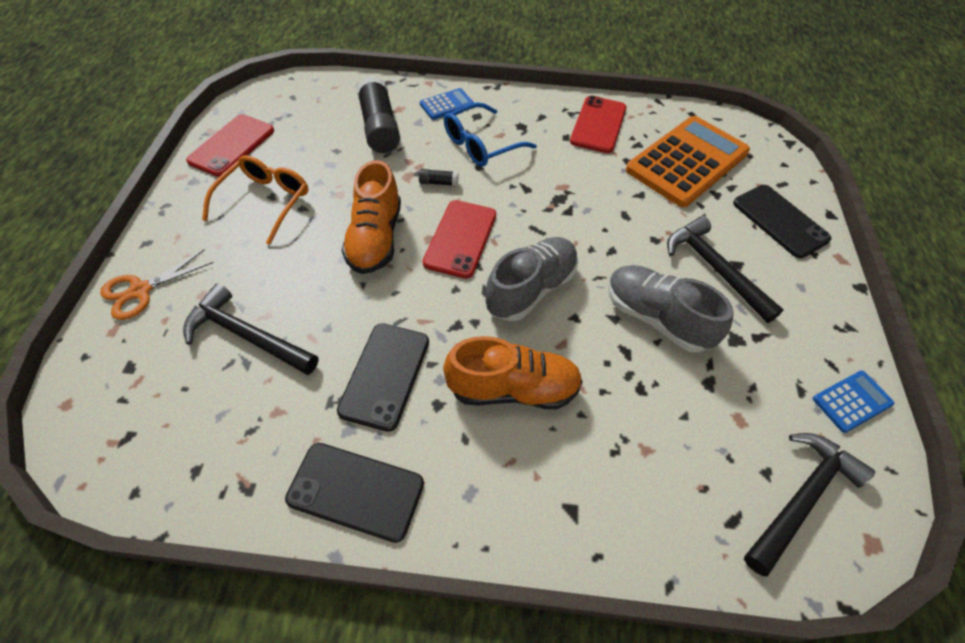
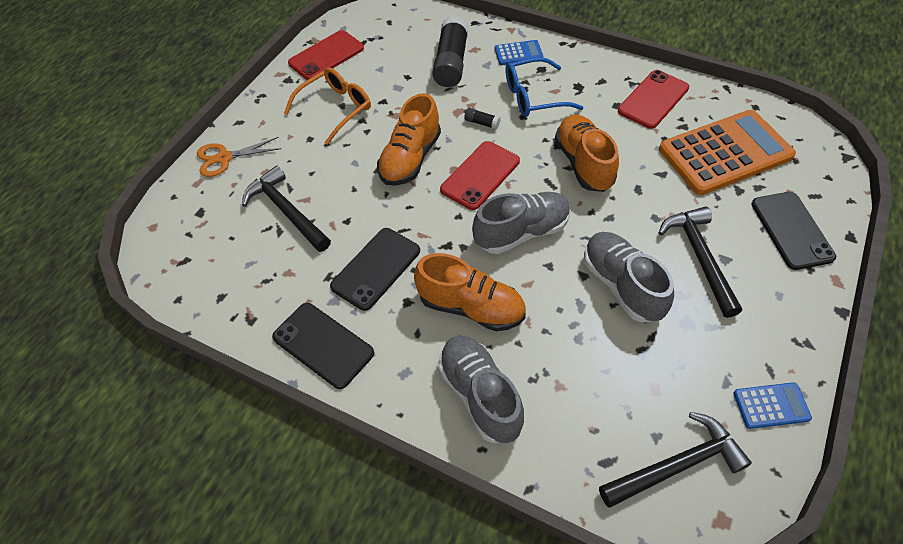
camera: 25 degrees right, 0 degrees up
(561, 201) = (583, 163): none -> orange shoe
(567, 490) = (480, 395): none -> grey shoe

